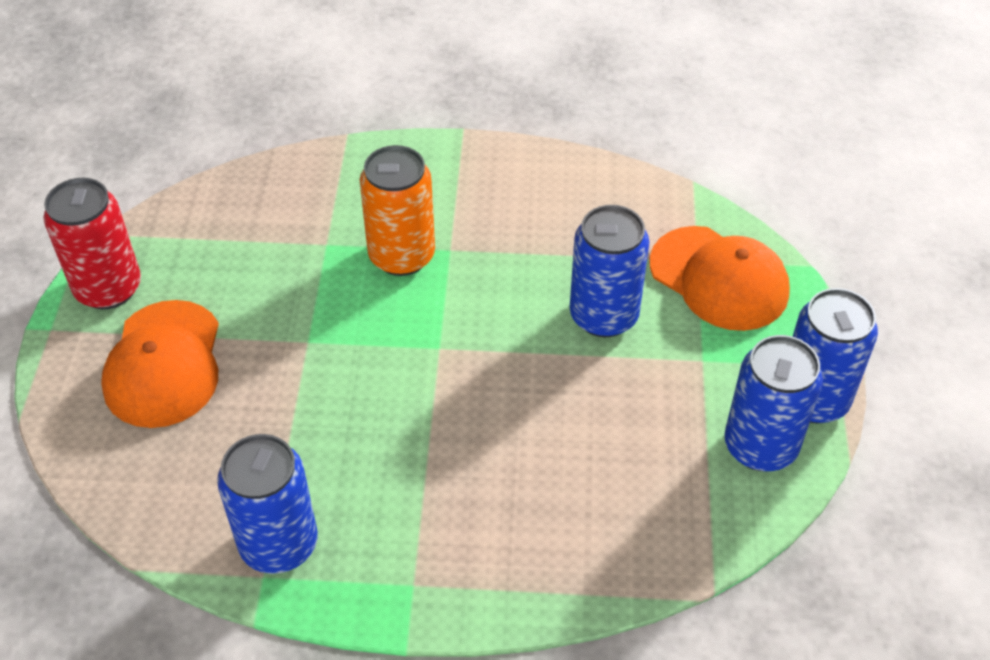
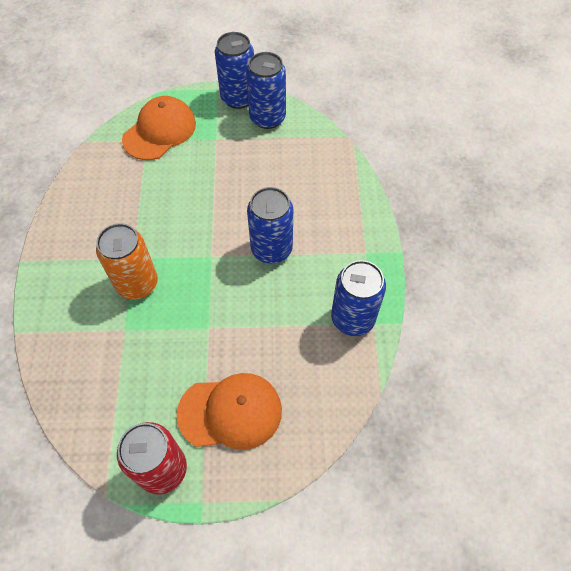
camera: 95 degrees left, 10 degrees up
(603, 316) = (186, 180): blue can -> blue can (271, 249)

